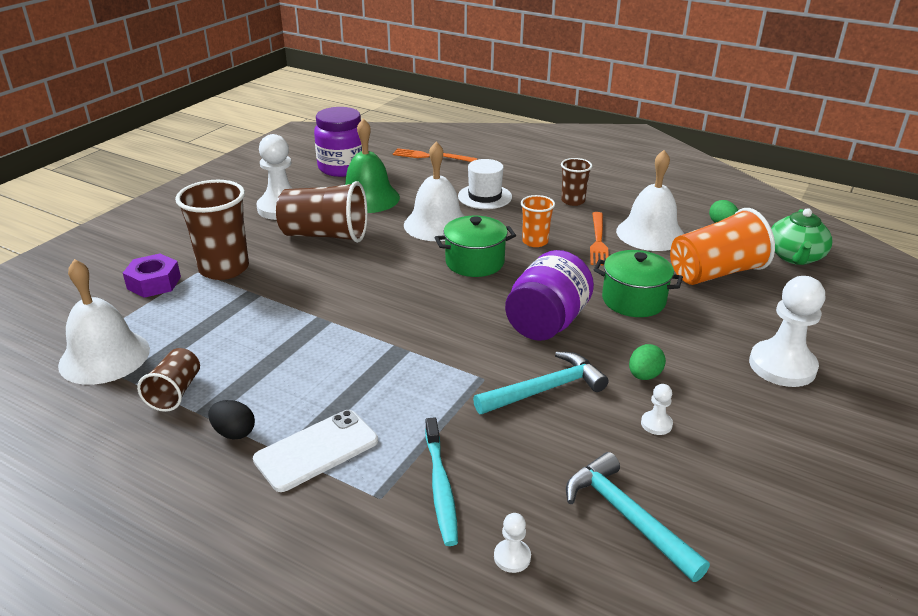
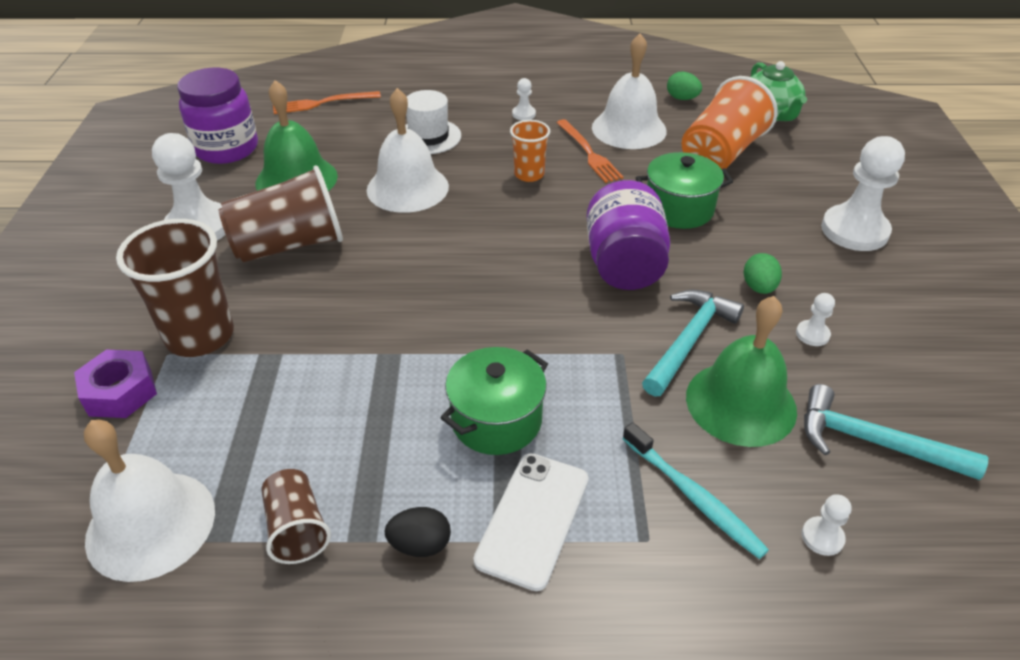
camera: 30 degrees left, 10 degrees up
(474, 262) = (490, 220): green pot -> green pot (496, 420)
(542, 445) = (741, 403): none -> green bell
(573, 201) = (524, 114): brown cup -> white pawn

